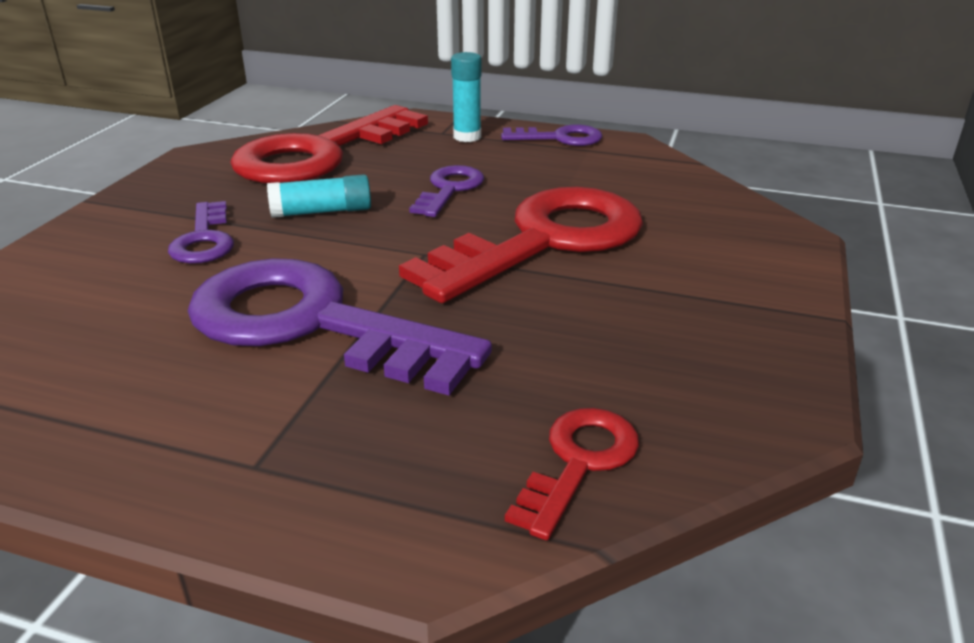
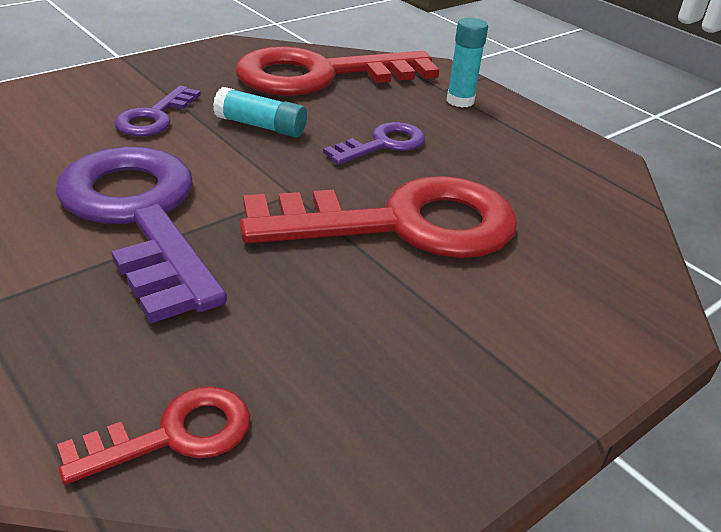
camera: 30 degrees right, 5 degrees up
(560, 138) = (544, 131): purple key -> none

